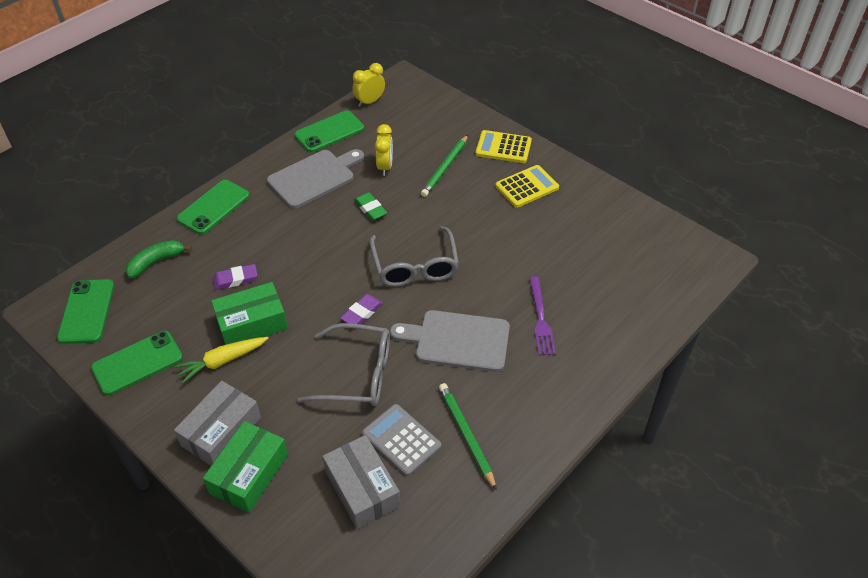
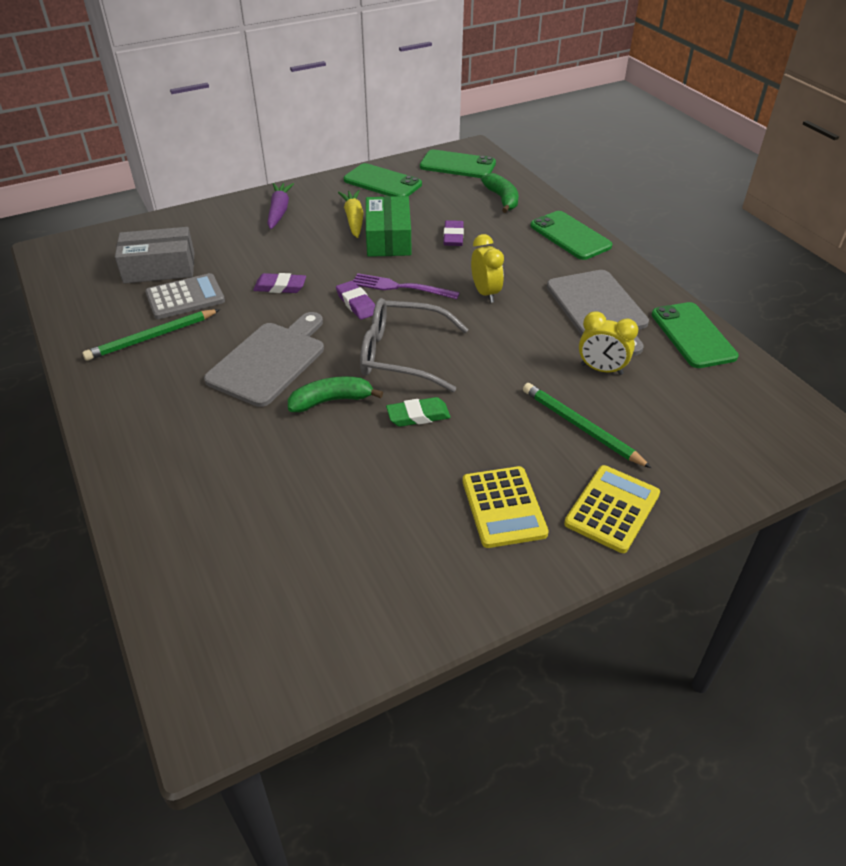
camera: 110 degrees right, 5 degrees down
(137, 363) = (382, 182): green phone -> green phone turned 45 degrees counterclockwise
(221, 431) = (279, 211): grey box -> purple carrot
(249, 474) = (227, 218): green box -> none
(358, 374) = (280, 287): grey glasses -> purple eraser
(369, 102) = (763, 385): yellow clock -> yellow clock (485, 293)
(370, 209) = (521, 341): green eraser -> green eraser (418, 415)
(466, 435) = (152, 337): green pencil -> green pencil turned 150 degrees clockwise
(482, 289) = (331, 400): none -> green banana
(540, 319) = (249, 438): purple fork -> purple fork (400, 287)

